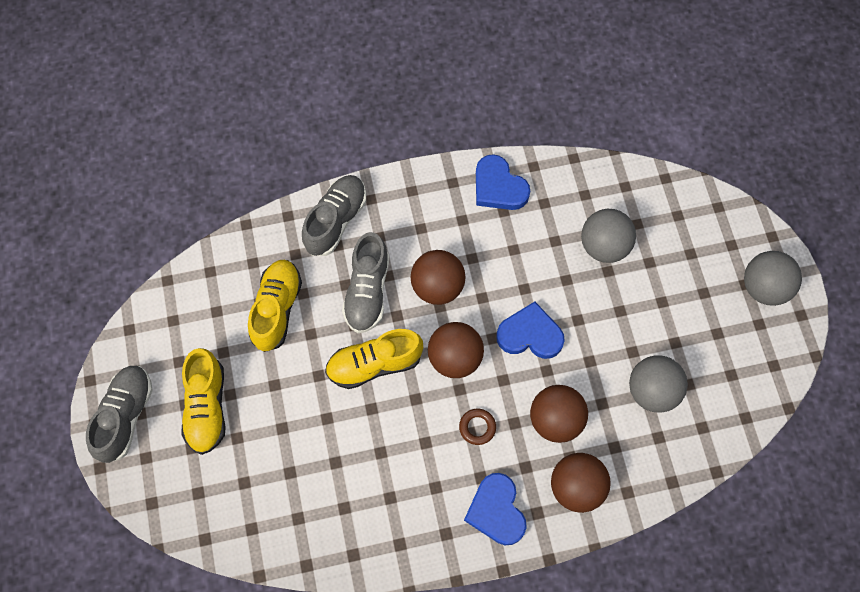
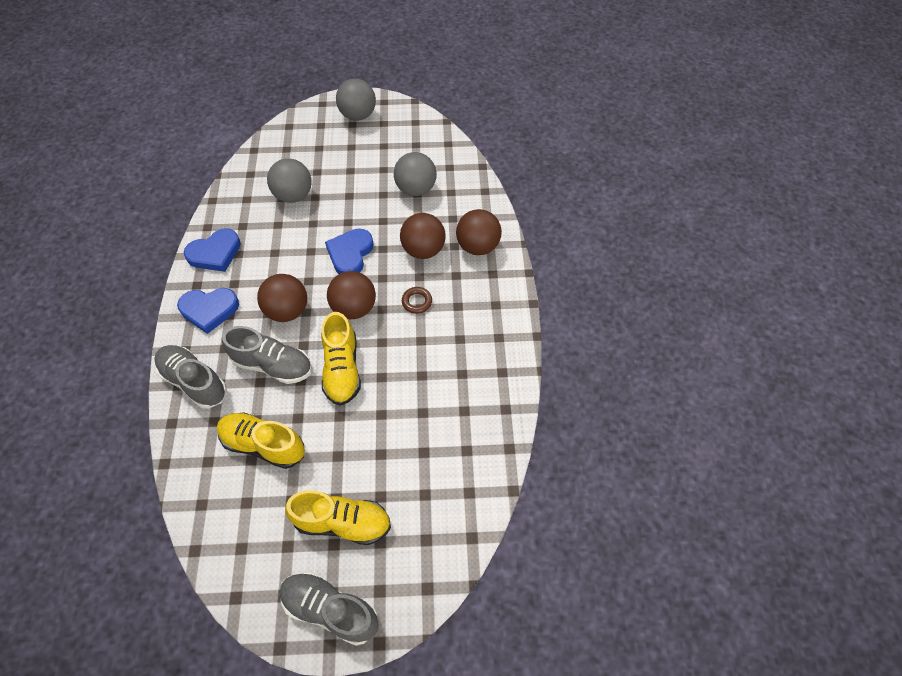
camera: 80 degrees left, 10 degrees down
(496, 511) = (486, 300): blue heart -> blue heart (209, 310)

